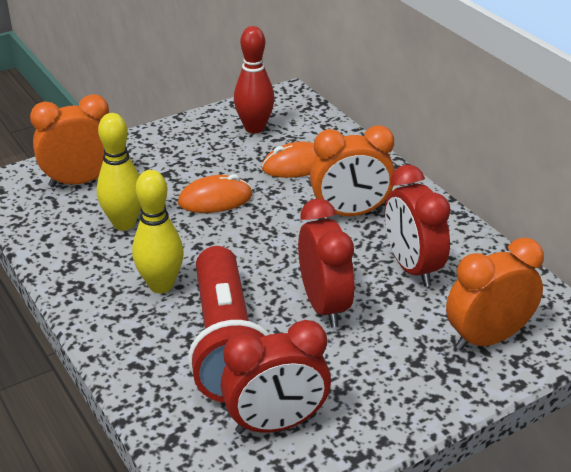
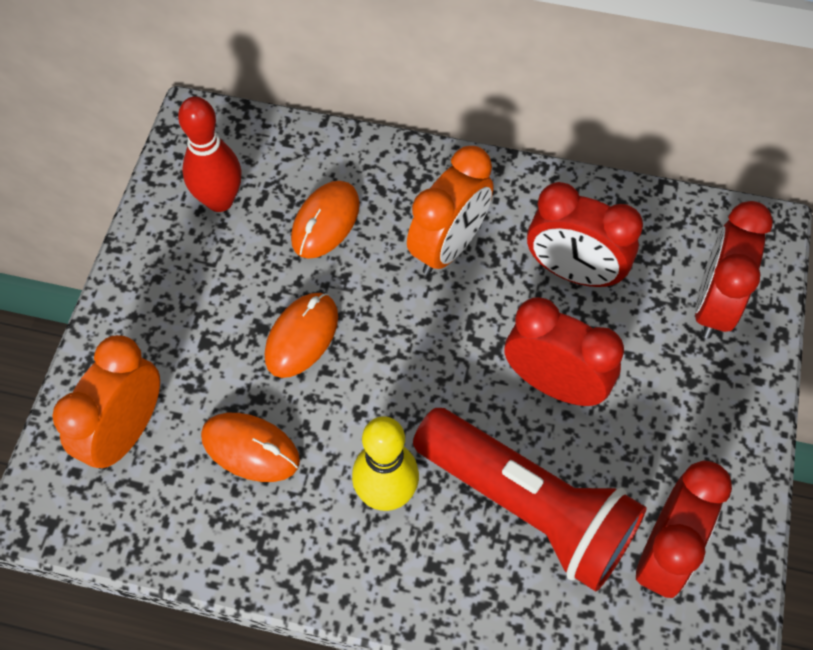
camera: 45 degrees left, 25 degrees up
(124, 223) = (250, 449): yellow bowling pin -> orange mouse
(487, 338) = (713, 304): orange clock -> red clock

